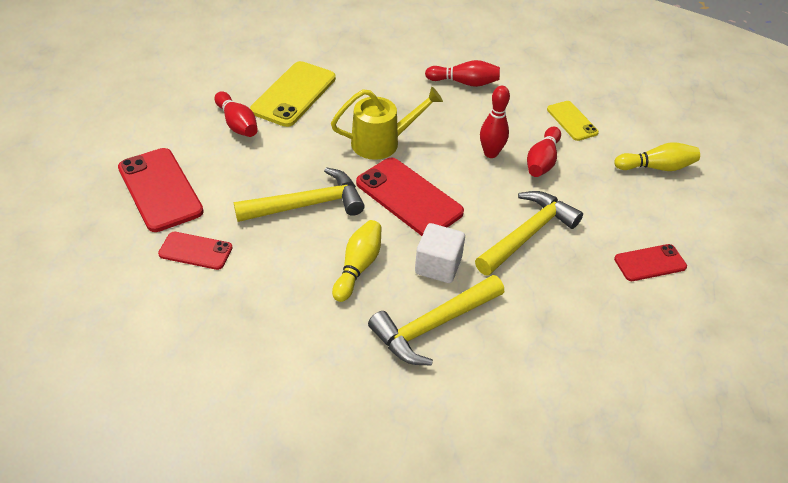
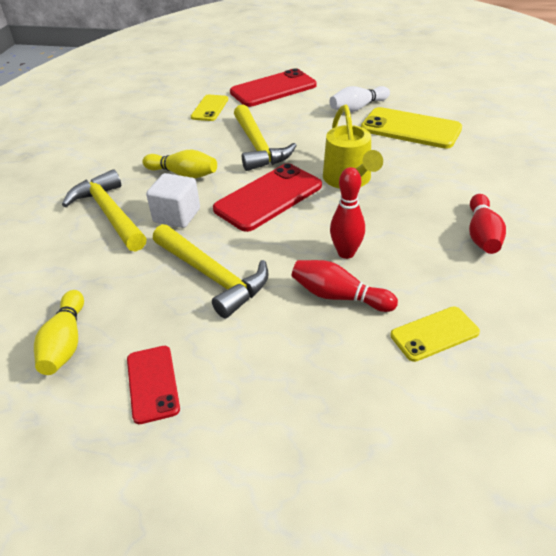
camera: 95 degrees right, 5 degrees down
(195, 251) = (210, 108): red phone -> yellow phone
(237, 124) = (358, 108): red bowling pin -> white bowling pin
(656, 167) = (345, 426): yellow bowling pin -> yellow bowling pin (65, 343)

